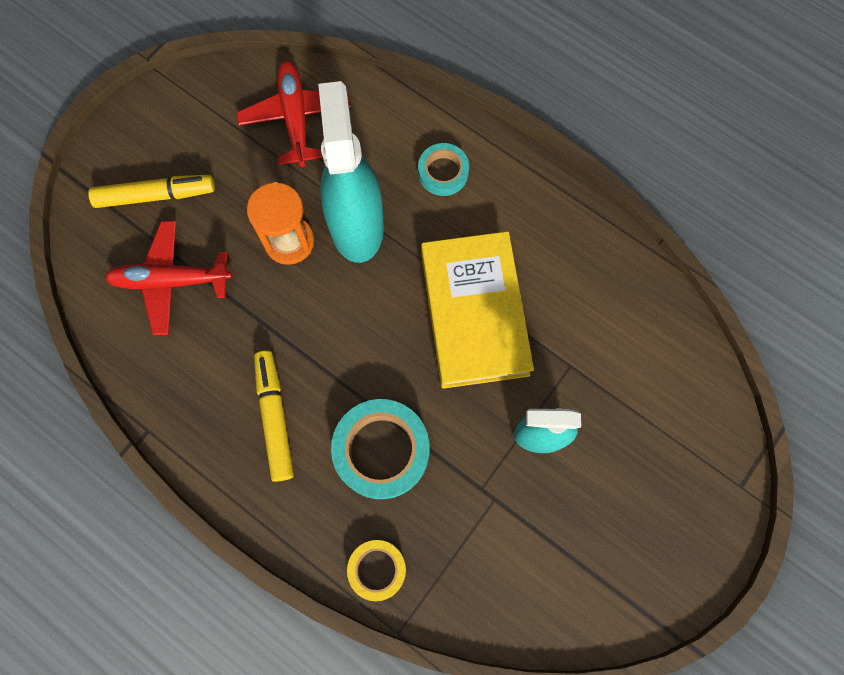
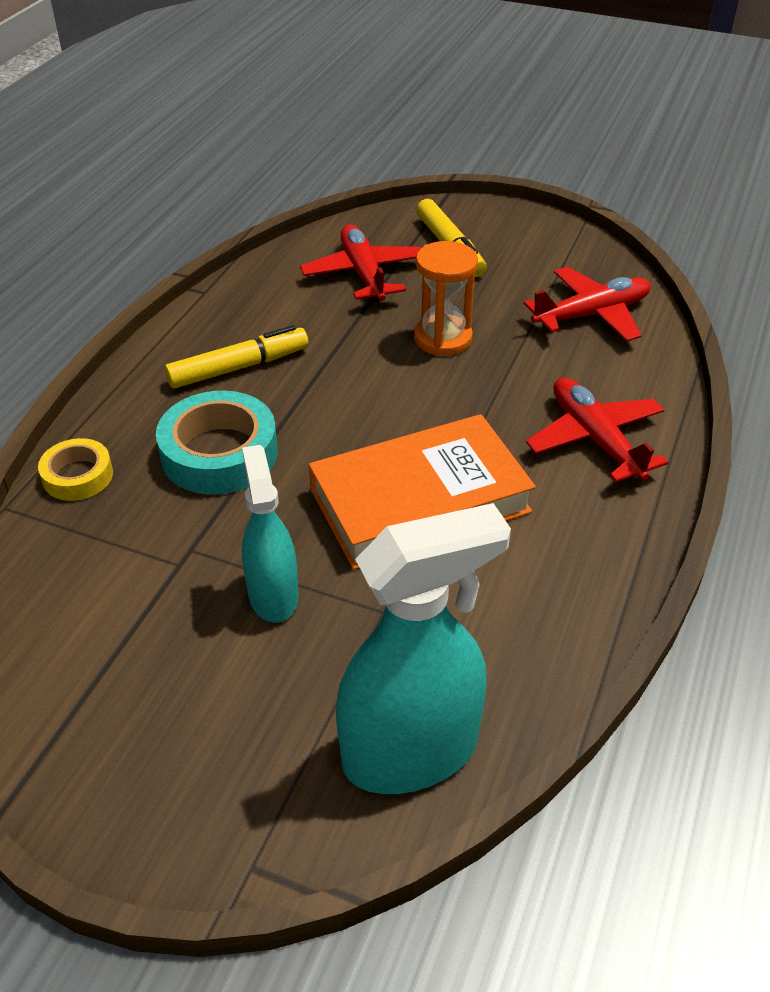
camera: 75 degrees right, 30 degrees down
(356, 225) = (487, 382): turquoise spray bottle -> turquoise spray bottle (411, 752)
(443, 172) = (595, 439): turquoise tape -> red plane
(474, 313) = (420, 501): yellow book -> orange book

